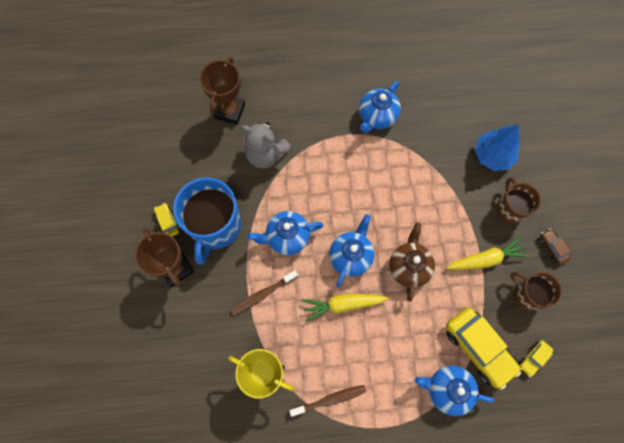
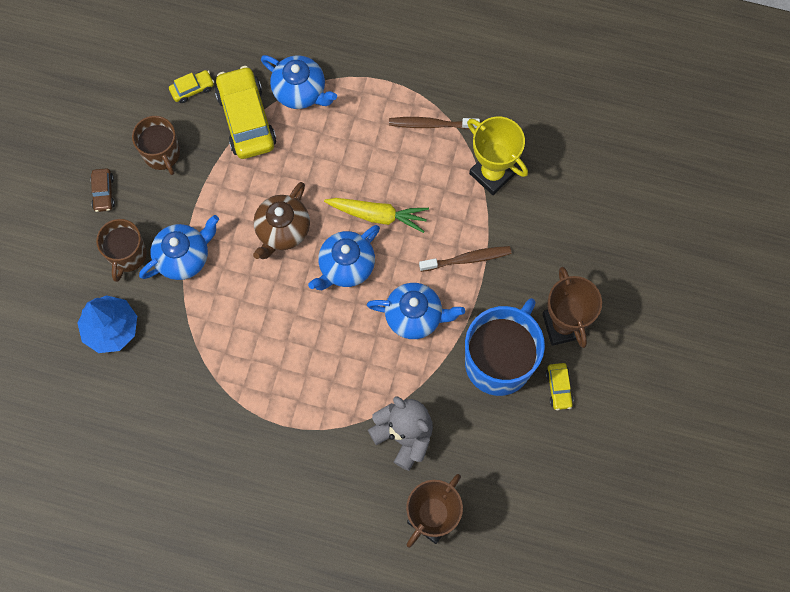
camera: 160 degrees left, 0 degrees up
(377, 116) = (234, 437): blue teapot -> blue teapot (183, 257)
(485, 259) = (188, 207): yellow carrot -> none

